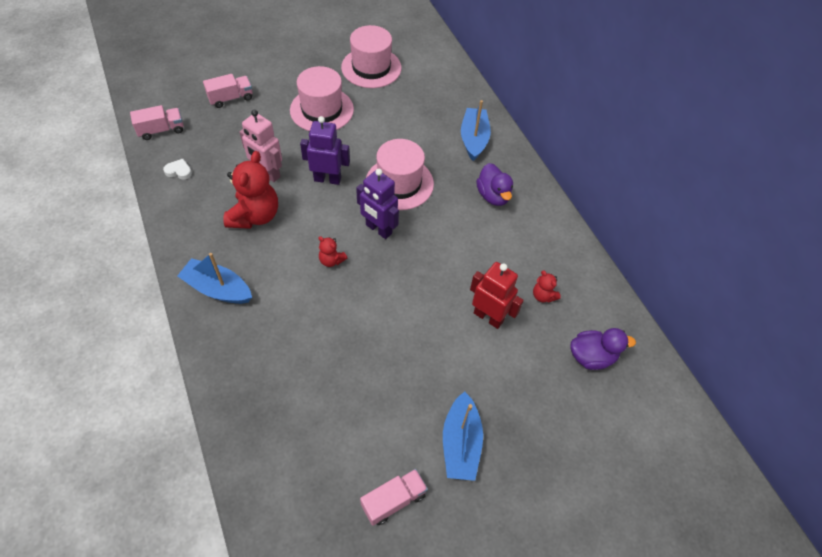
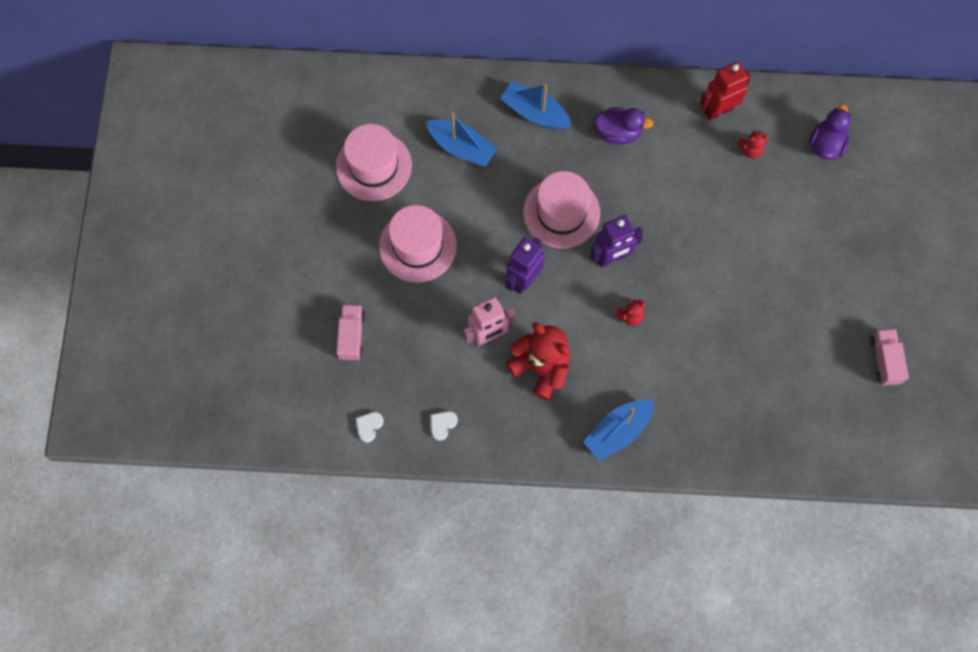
camera: 60 degrees left, 15 degrees up
(161, 130) = (369, 426): pink truck -> white heart
(460, 443) = (858, 288): blue boat -> blue boat (461, 148)
(488, 317) = (752, 207): red robot -> red robot (718, 110)

